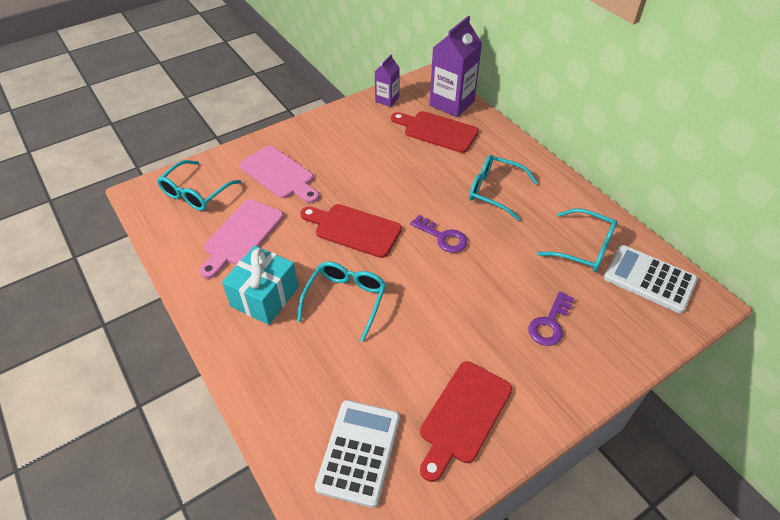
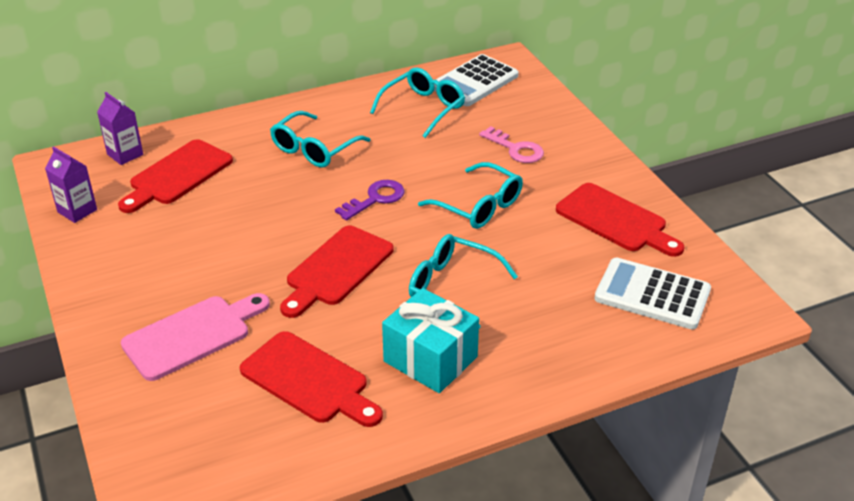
camera: 80 degrees left, 10 degrees down
(196, 193) = (191, 435): turquoise glasses -> turquoise glasses (479, 206)
(242, 235) = (309, 380): pink cutting board -> red cutting board
(452, 103) = (125, 154): purple carton -> purple carton, size x0.54
(549, 323) = (516, 149): purple key -> pink key

